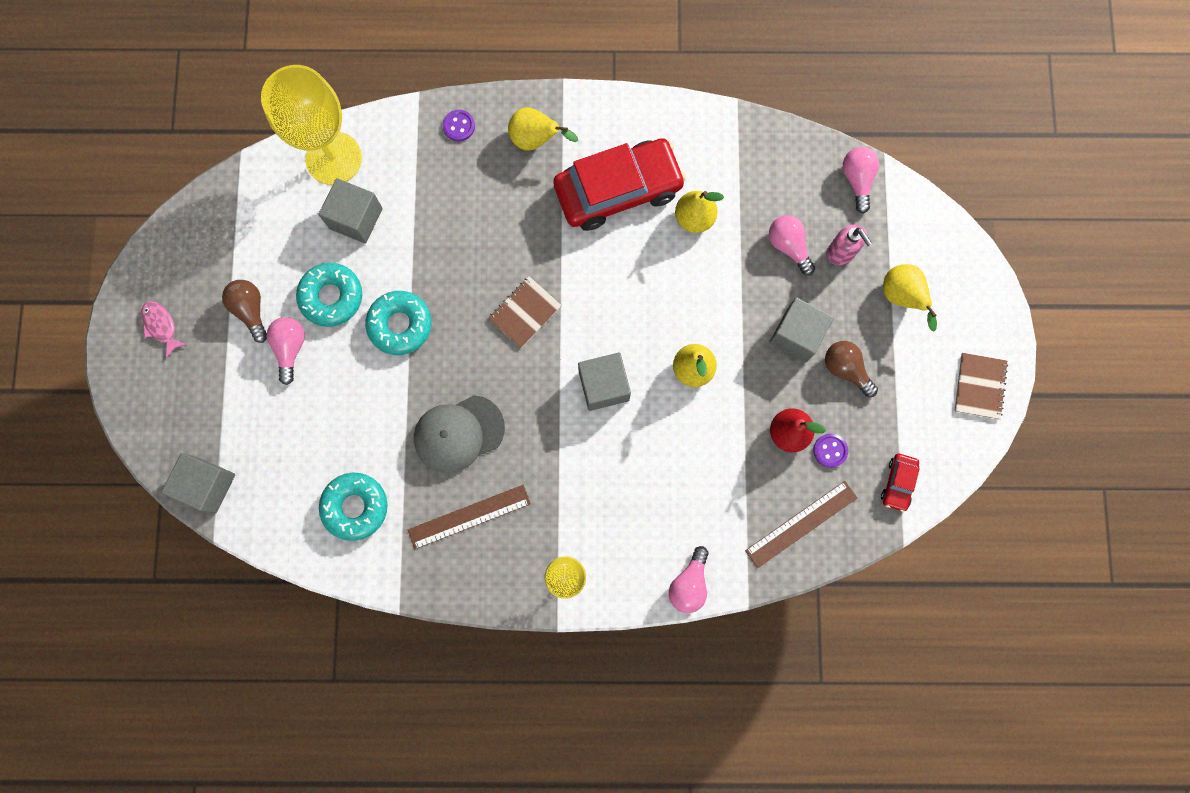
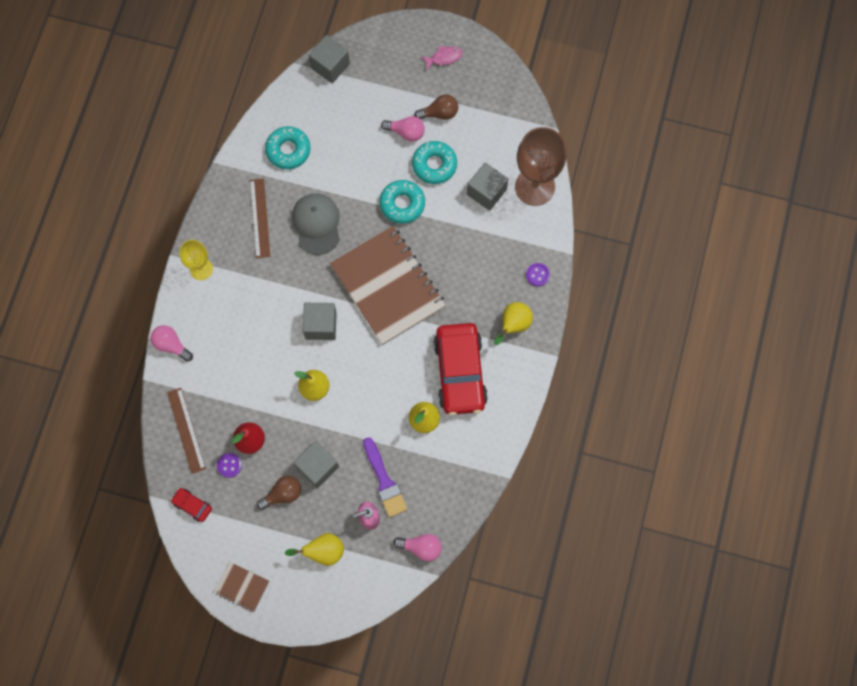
camera: 105 degrees right, 5 degrees down
(333, 158) = (534, 187): yellow goblet -> brown goblet
(525, 312) = (387, 286): brown notebook -> brown notebook, size x2.34
(788, 246) = (384, 481): pink light bulb -> purple brush

